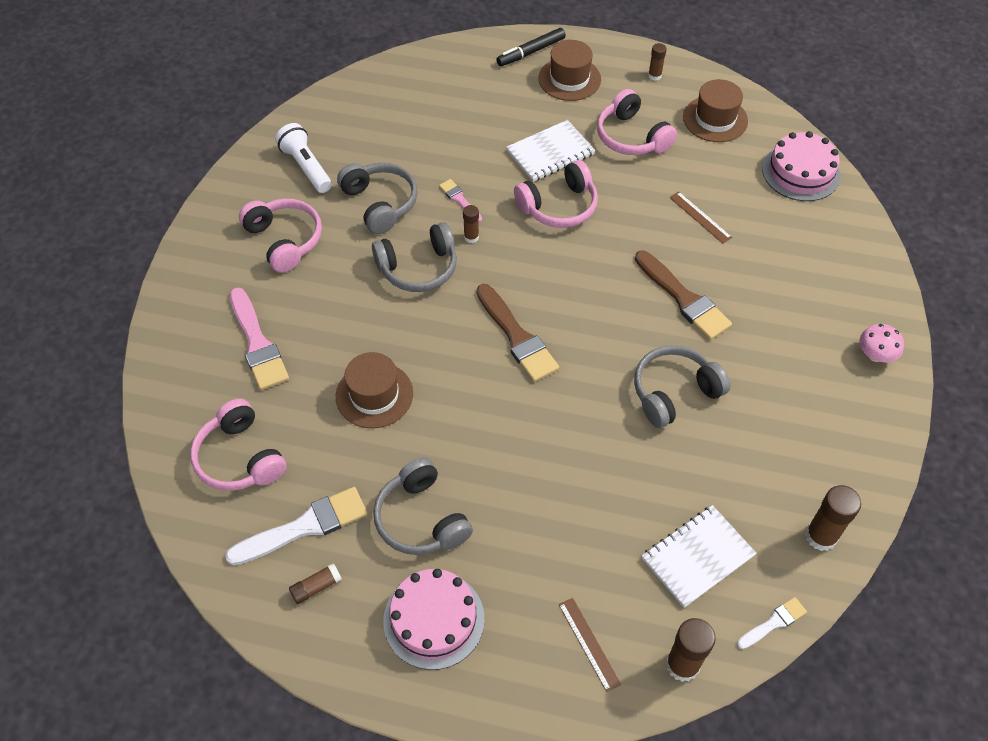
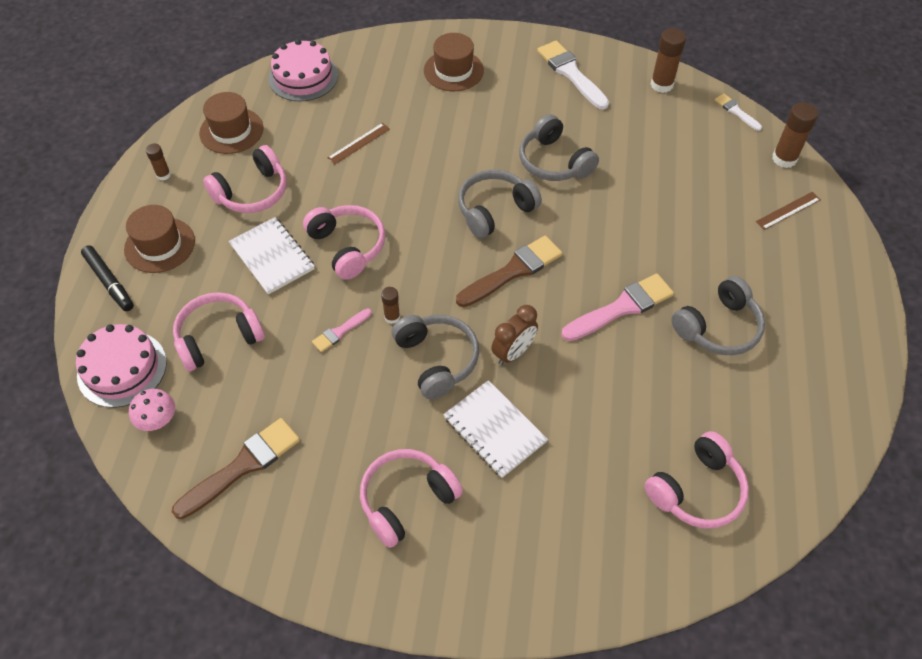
camera: 95 degrees left, 0 degrees up
(257, 343) = (556, 501): pink brush -> pink brush (621, 308)
(304, 526) = (753, 418): white brush -> white brush (571, 73)
(306, 167) = (288, 496): white flashlight -> none
(316, 587) = (806, 399): brown glue stick -> none
(374, 395) = (599, 380): brown hat -> brown hat (453, 70)
(380, 203) = (346, 407): grey headphones -> grey headphones (494, 210)
(417, 327) = (513, 352): none -> brown clock
(434, 619) = (804, 309): pink cake -> pink cake (122, 369)
(464, 121) = (218, 337): none -> pink headphones
(683, 298) = (454, 155): brown brush -> brown brush (242, 466)
(697, 557) = (698, 149): white notebook -> white notebook (494, 429)
(875, 355) = (497, 47): pink mushroom -> pink mushroom (158, 420)

